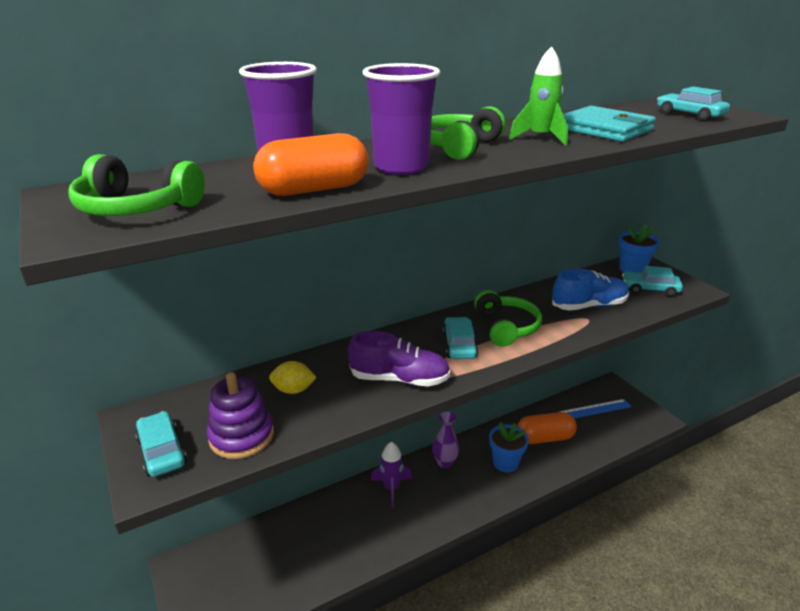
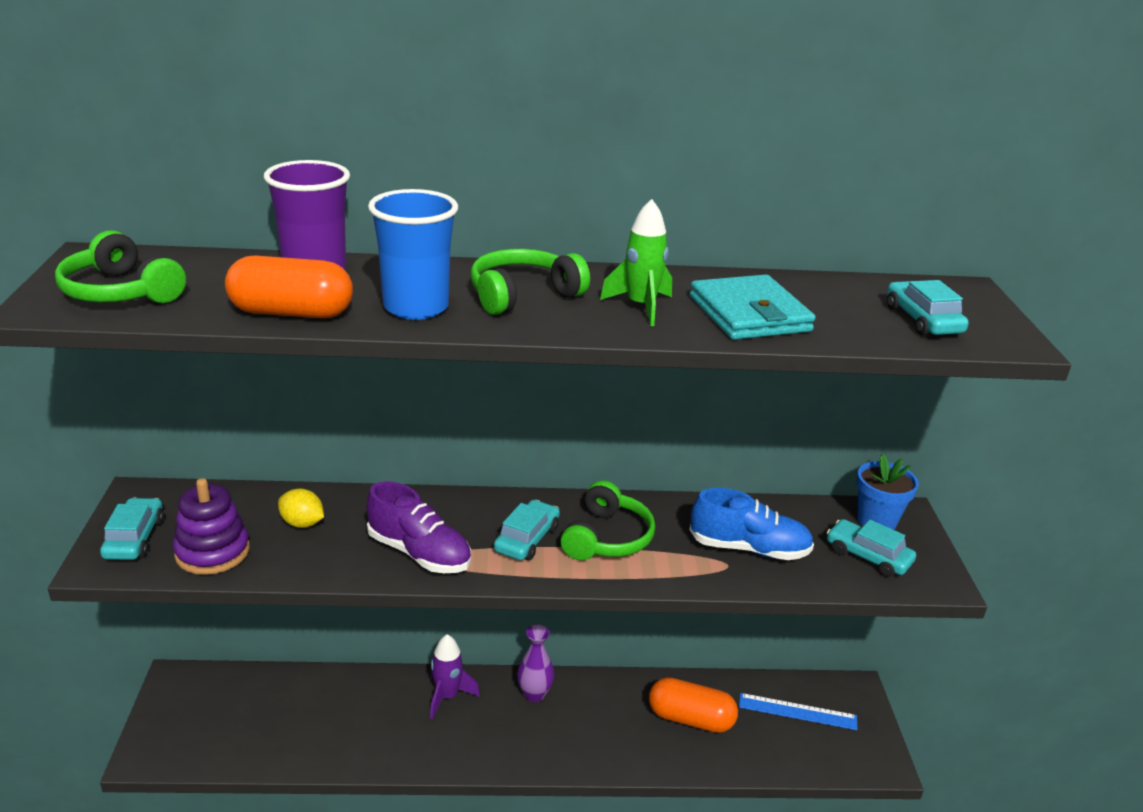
camera: 25 degrees right, 0 degrees up
(401, 167) = (416, 307): purple cup -> blue cup
(505, 463) = (610, 727): blue flower pot -> none

